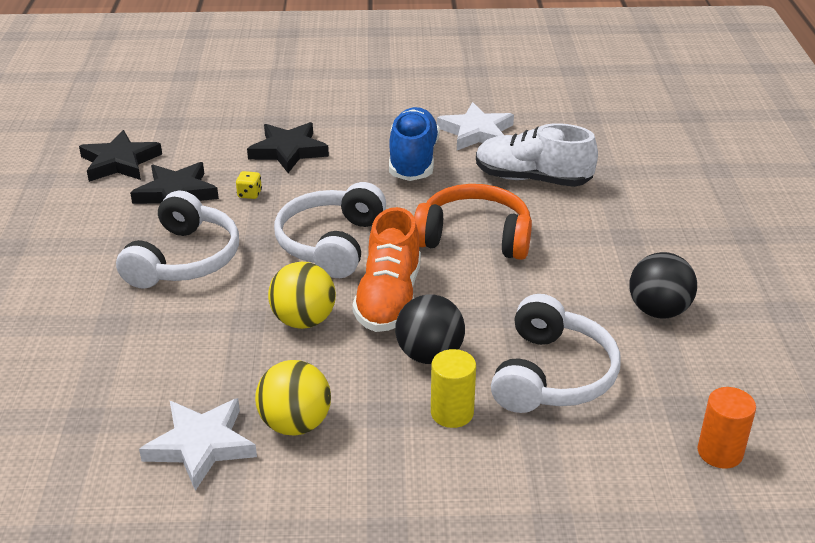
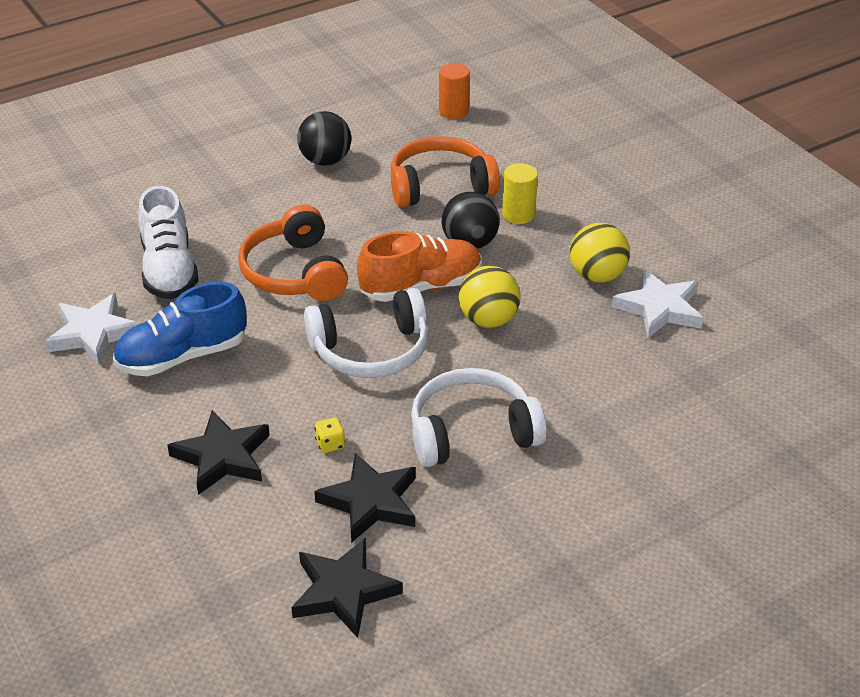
camera: 120 degrees left, 5 degrees up
(552, 375) = (440, 186): white headphones -> orange headphones

